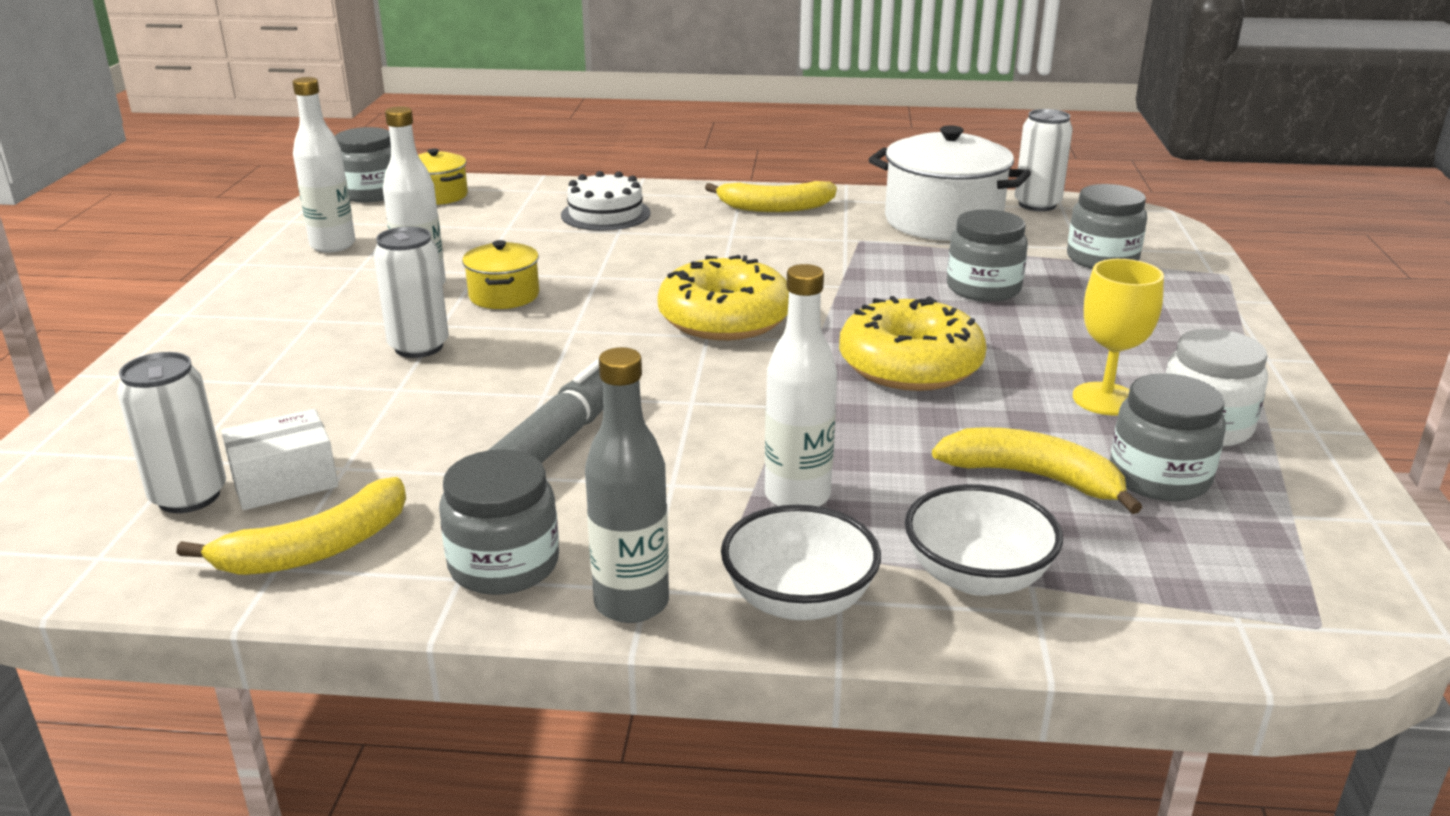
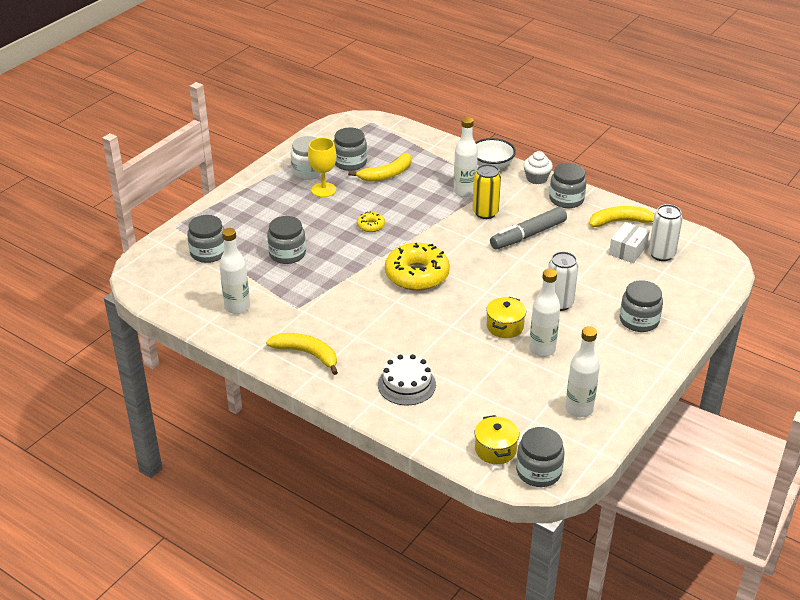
camera: 150 degrees left, 10 degrees up
(242, 361) = (639, 320): none -> grey jar
(284, 481) = (628, 250): white box -> white box turned 60 degrees counterclockwise
(631, 603) = (536, 178): grey bottle -> white cupcake
(697, 461) = (485, 213): none -> yellow can
(910, 365) = (370, 226): yellow donut -> yellow donut, size x0.46
(943, 221) = (237, 307): white pot -> white bottle
(976, 576) = (439, 156): white bowl -> none
(1032, 477) = (387, 174): yellow banana -> yellow banana turned 90 degrees counterclockwise
(1037, 204) = (169, 303): white can -> none

